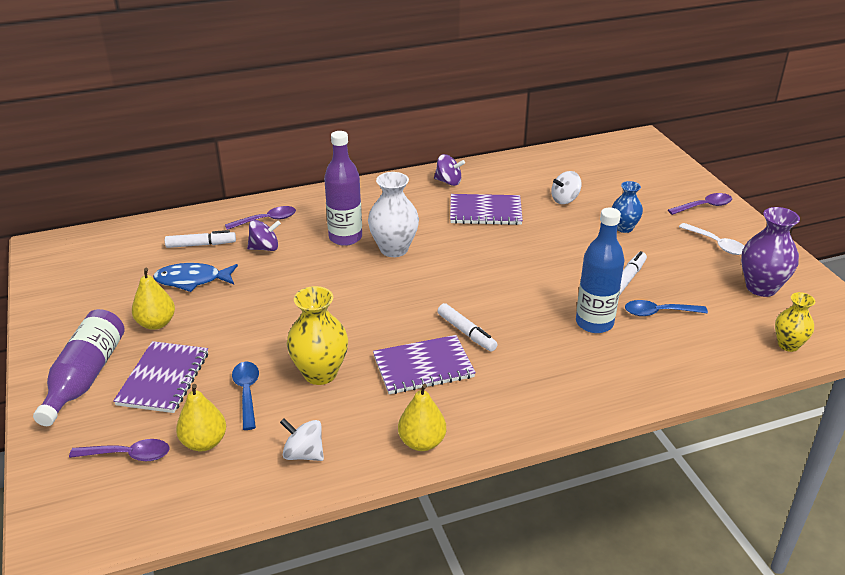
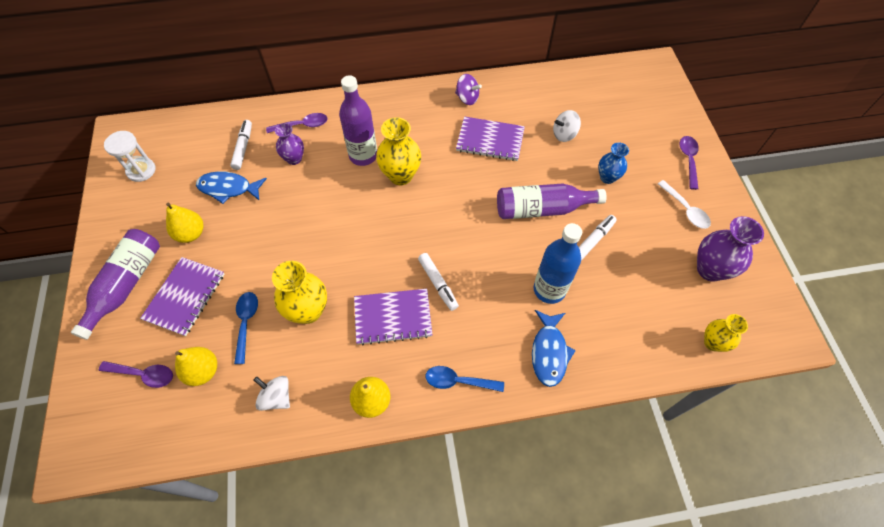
camera: 10 degrees right, 25 degrees up
(80, 276) = (141, 170): none -> white hourglass
(201, 245) = (243, 148): white marker -> white marker turned 90 degrees counterclockwise
(265, 248) = (294, 159): purple spinning top -> purple vase
(394, 249) = (400, 175): white vase -> yellow vase
(562, 259) = (542, 209): none -> purple bottle
(613, 374) = (549, 352): none -> blue fish
(659, 312) = (609, 286): blue spoon -> blue spoon (458, 381)
(704, 206) = (688, 160): purple spoon -> purple spoon turned 75 degrees counterclockwise

